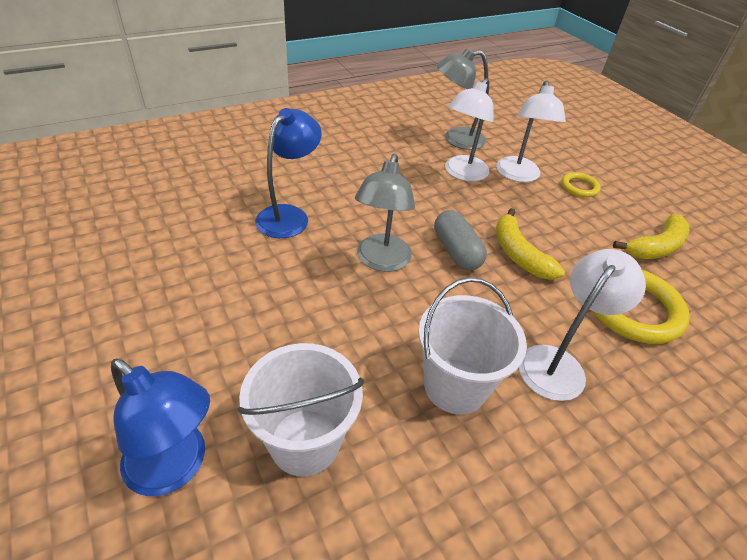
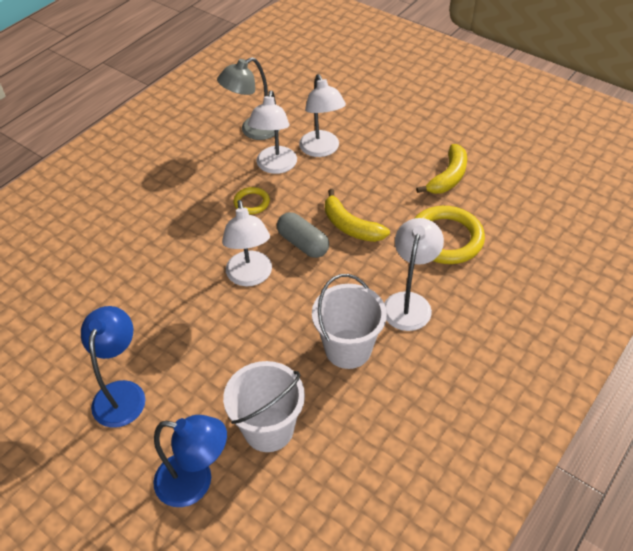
camera: 20 degrees left, 5 degrees up
(289, 215) = (153, 267): blue lamp -> blue lamp (122, 393)
(381, 261) = (250, 277): grey lamp -> white lamp
(579, 187) = (374, 142): yellow ring -> yellow ring (251, 202)

